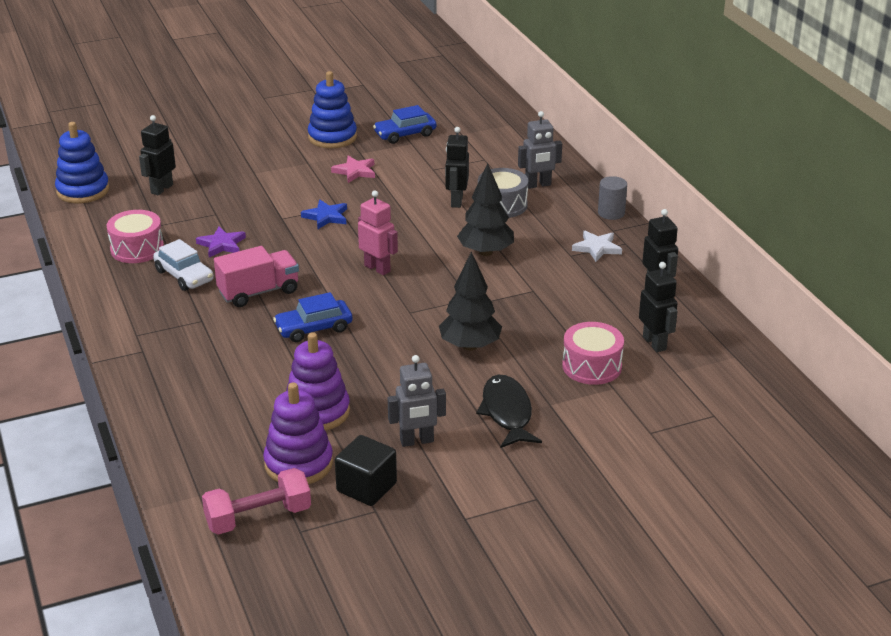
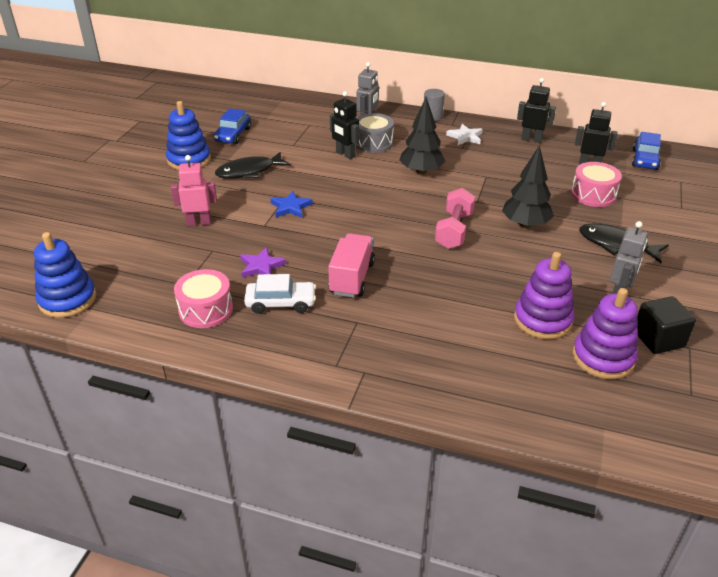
camera: 50 degrees left, 5 degrees up
(161, 189) = (134, 259): black robot -> none
(258, 517) = (659, 408): pink dumbbell -> pink dumbbell (454, 230)
(314, 328) = (431, 275): blue car -> blue car (645, 159)
(355, 171) = (249, 171): pink star -> black fish
(377, 268) = (387, 217): pink robot -> pink robot (199, 222)

